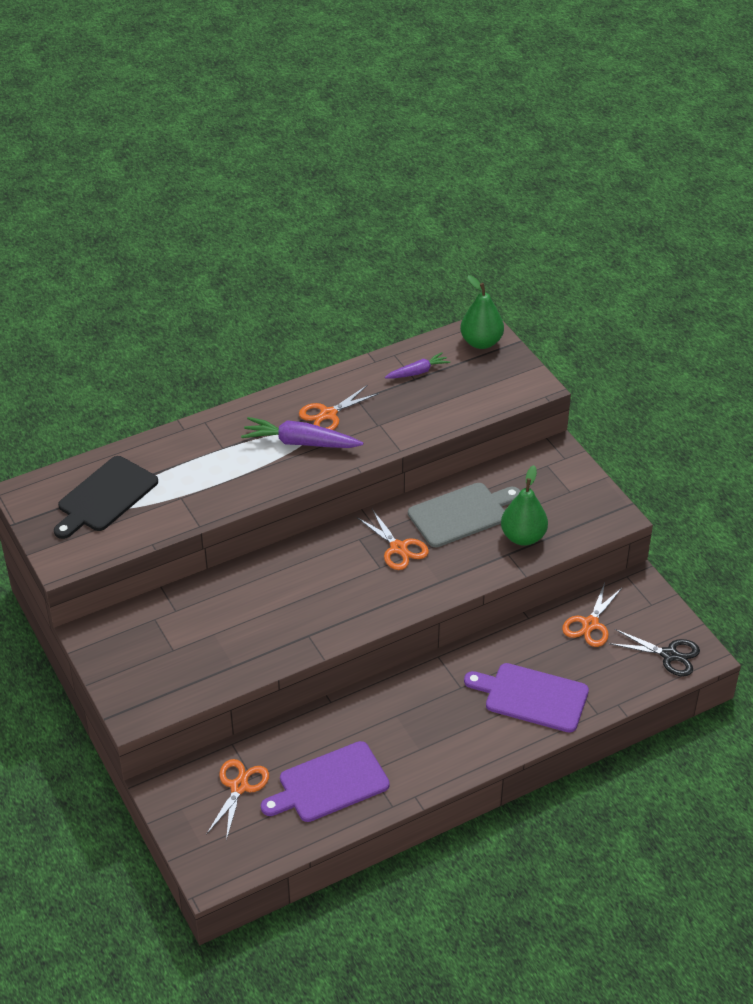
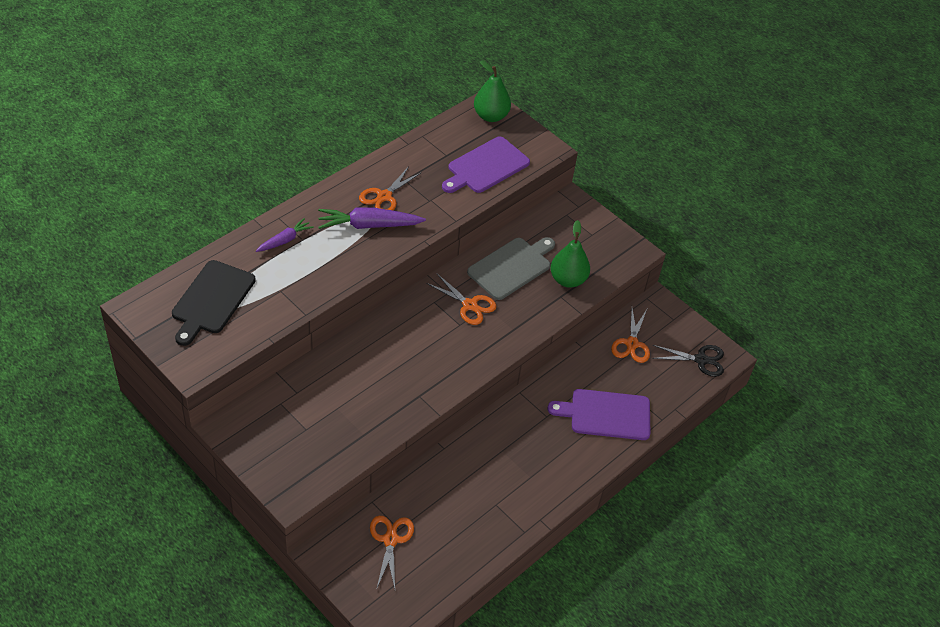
camera: 20 degrees left, 5 degrees up
(329, 784) = (466, 522): purple cutting board -> purple cutting board (486, 167)
(417, 372) = (447, 149): purple carrot -> purple carrot (285, 240)

